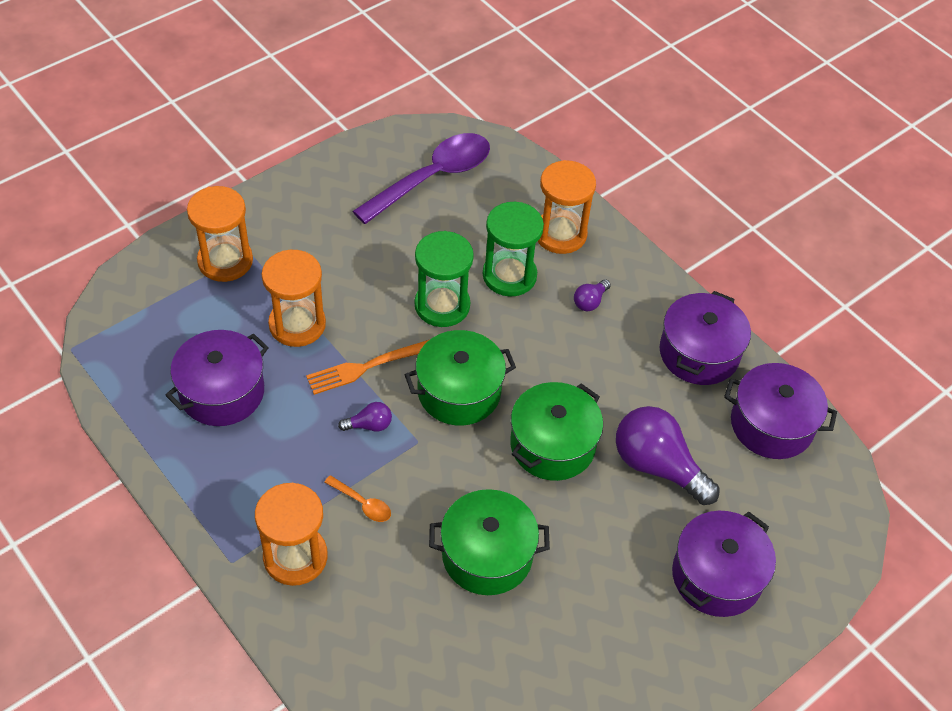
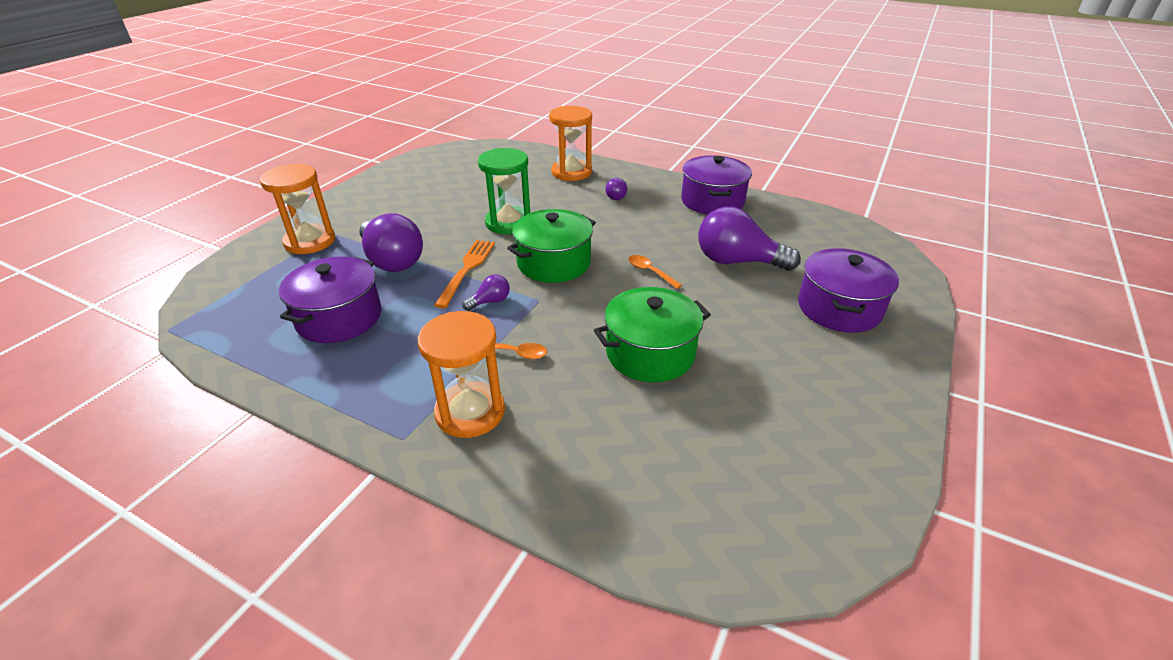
camera: 20 degrees left, 15 degrees down
(297, 324) = (392, 260): orange hourglass -> purple light bulb
(366, 367) = (467, 269): orange fork -> orange fork turned 150 degrees clockwise
(432, 178) = (461, 168): purple spoon -> none
(509, 275) = (549, 198): green hourglass -> none
(552, 445) = (650, 272): green pot -> orange spoon
(771, 424) = (793, 221): purple pot -> none

